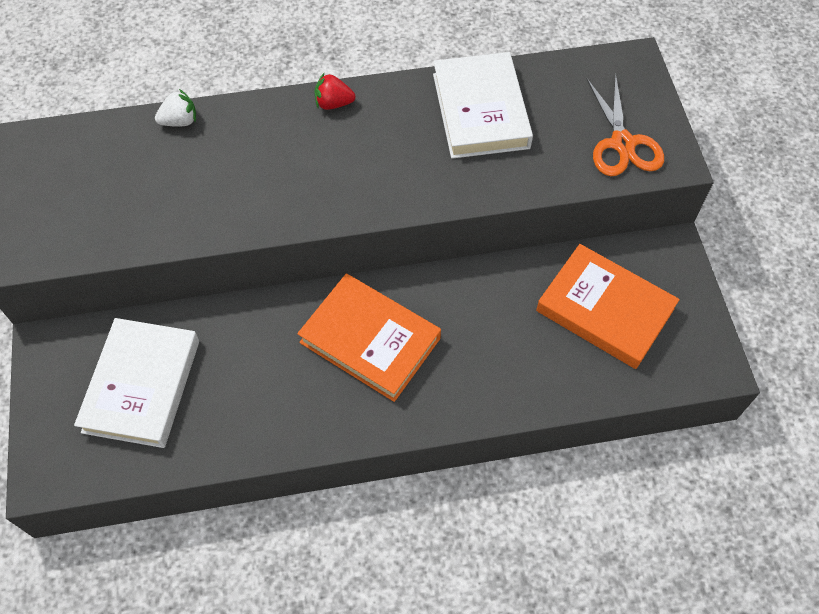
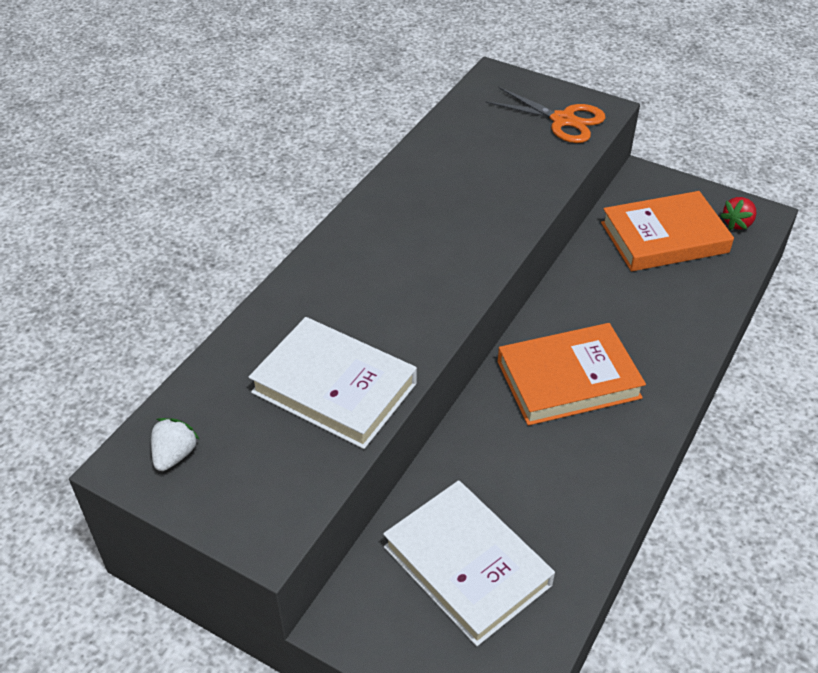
camera: 50 degrees left, 15 degrees down
(180, 121) = (246, 337): white strawberry -> white strawberry (175, 455)
(333, 103) = (347, 235): red strawberry -> red strawberry (737, 223)
(480, 111) = (452, 166): white book -> white book (334, 388)

